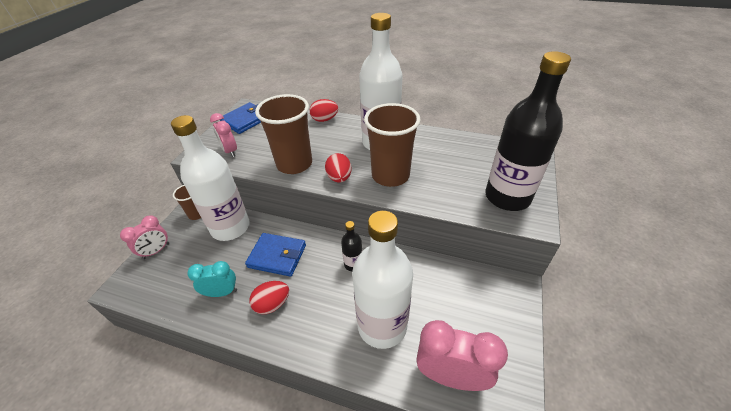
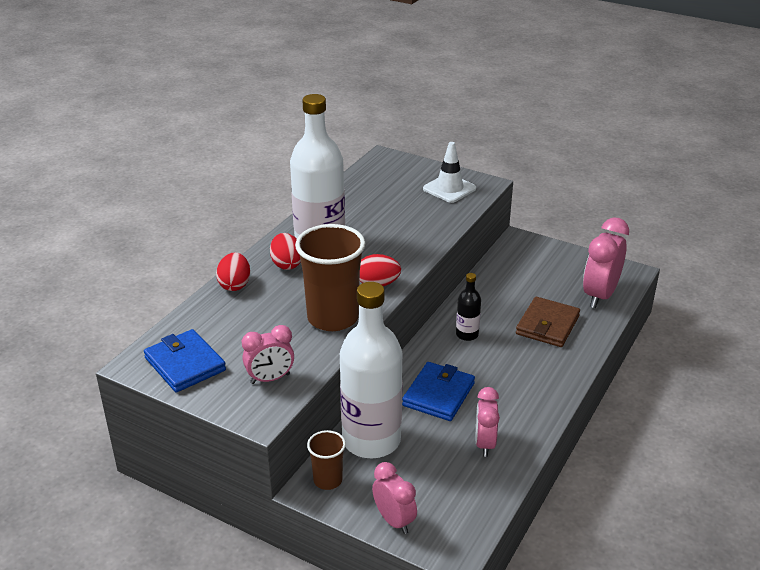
camera: 80 degrees left, 10 degrees down
(222, 292) = (485, 444): turquoise clock -> pink clock
(272, 304) = (509, 400): red egg -> red egg (286, 264)
(382, 325) = (547, 325): white bottle -> brown wallet
(390, 175) = (388, 248): brown cup -> none
(507, 197) = (449, 189): black bottle -> white traffic cone

